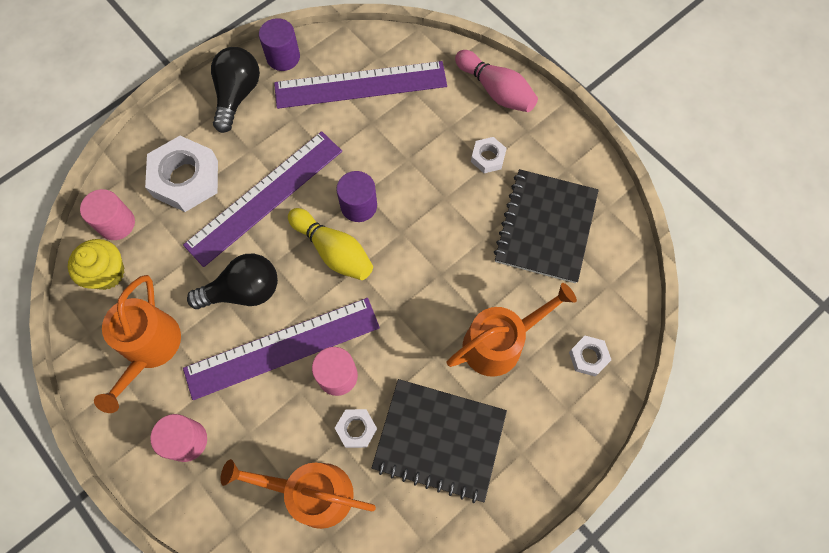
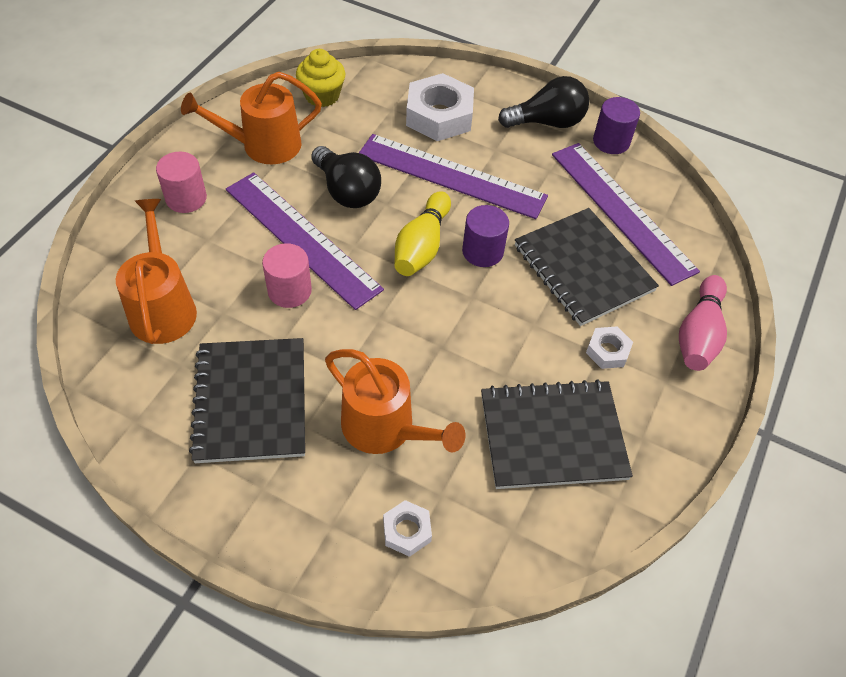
camera: 65 degrees right, 15 degrees down
(116, 223) = (371, 86): pink cylinder -> none
(356, 429) = (239, 323): white nut -> none
(406, 139) = (583, 268): none -> black notebook

